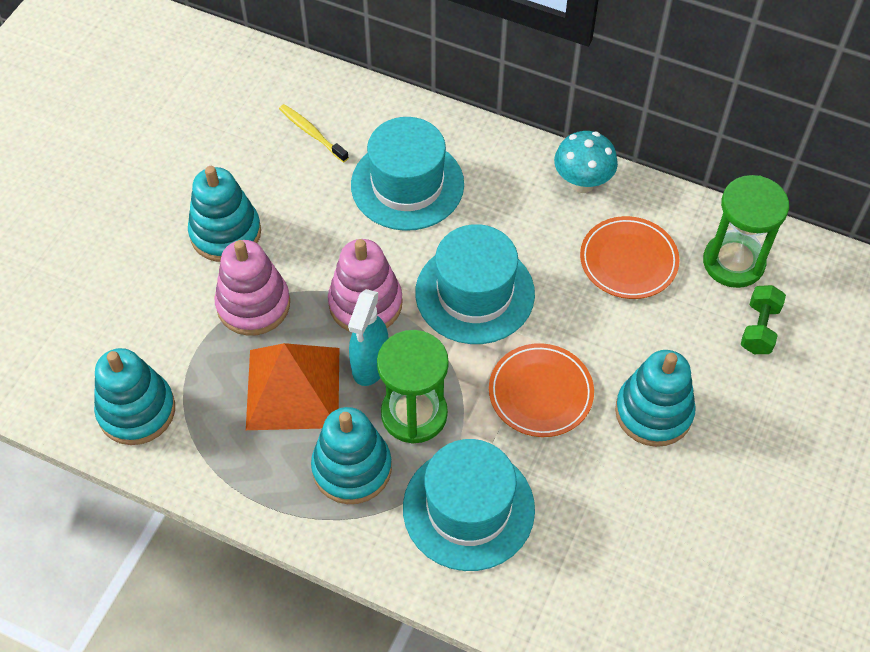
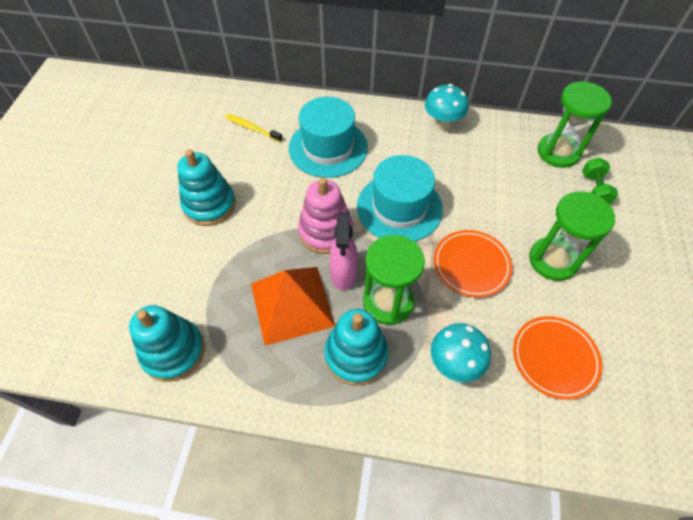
camera: 15 degrees left, 0 degrees up
(253, 304) = (244, 250): pink stacking toy -> none
(370, 365) = (343, 274): turquoise spray bottle -> pink spray bottle
(468, 508) = (454, 364): turquoise hat -> turquoise mushroom
(628, 261) = (492, 165): orange plate -> orange plate (554, 358)
(653, 412) = (553, 260): turquoise stacking toy -> green hourglass

